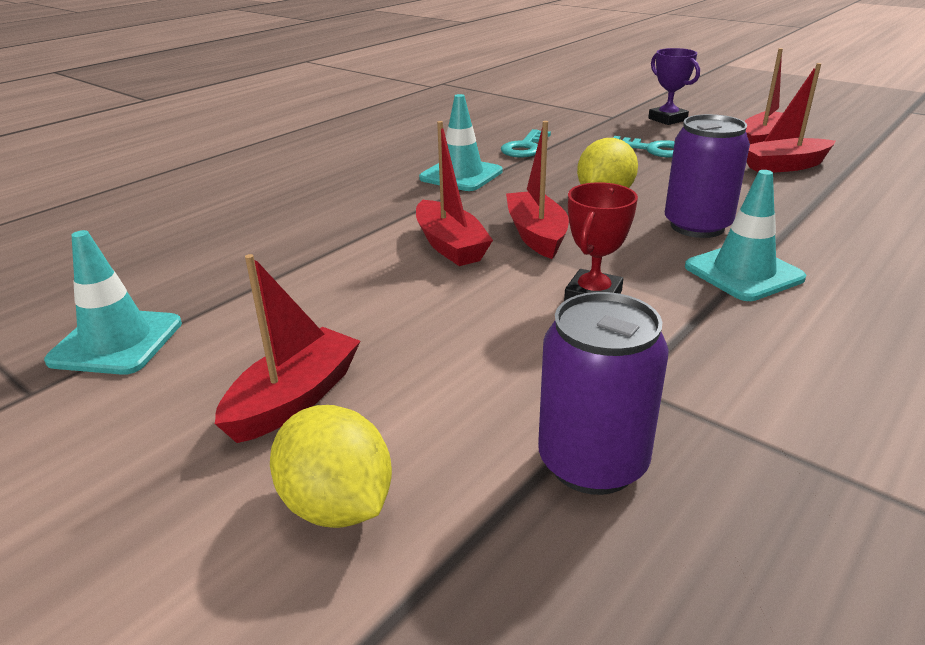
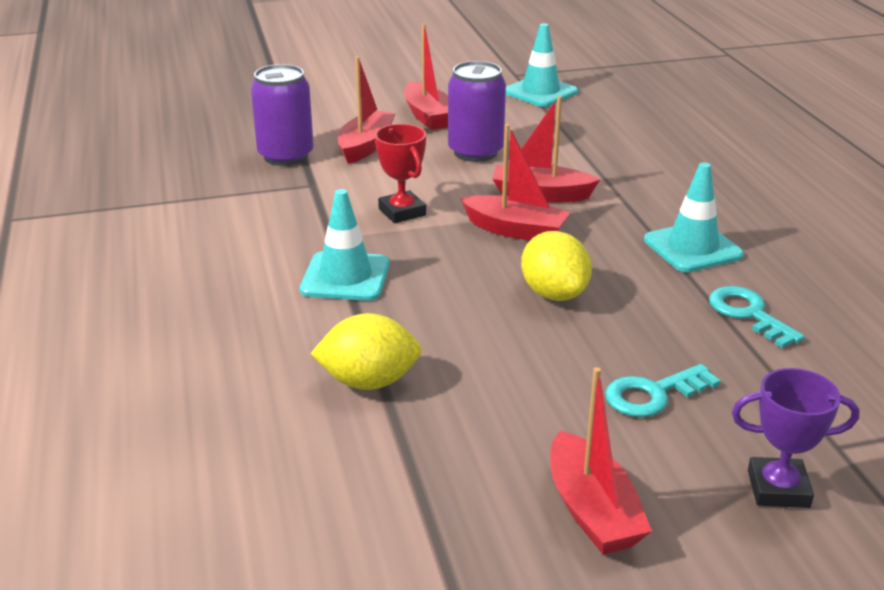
camera: 125 degrees right, 0 degrees up
(337, 505) = (347, 109): yellow lemon -> yellow lemon (369, 382)
(697, 226) = (435, 302): purple can -> purple can (475, 152)
(784, 166) = (491, 454): red boat -> red boat (365, 146)

